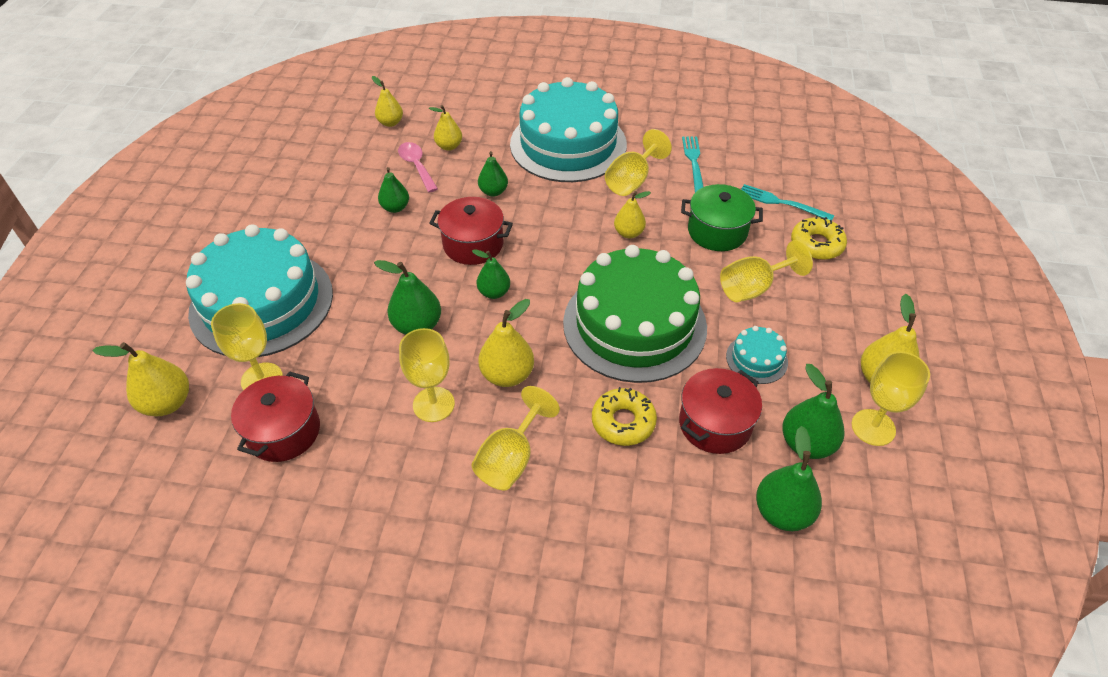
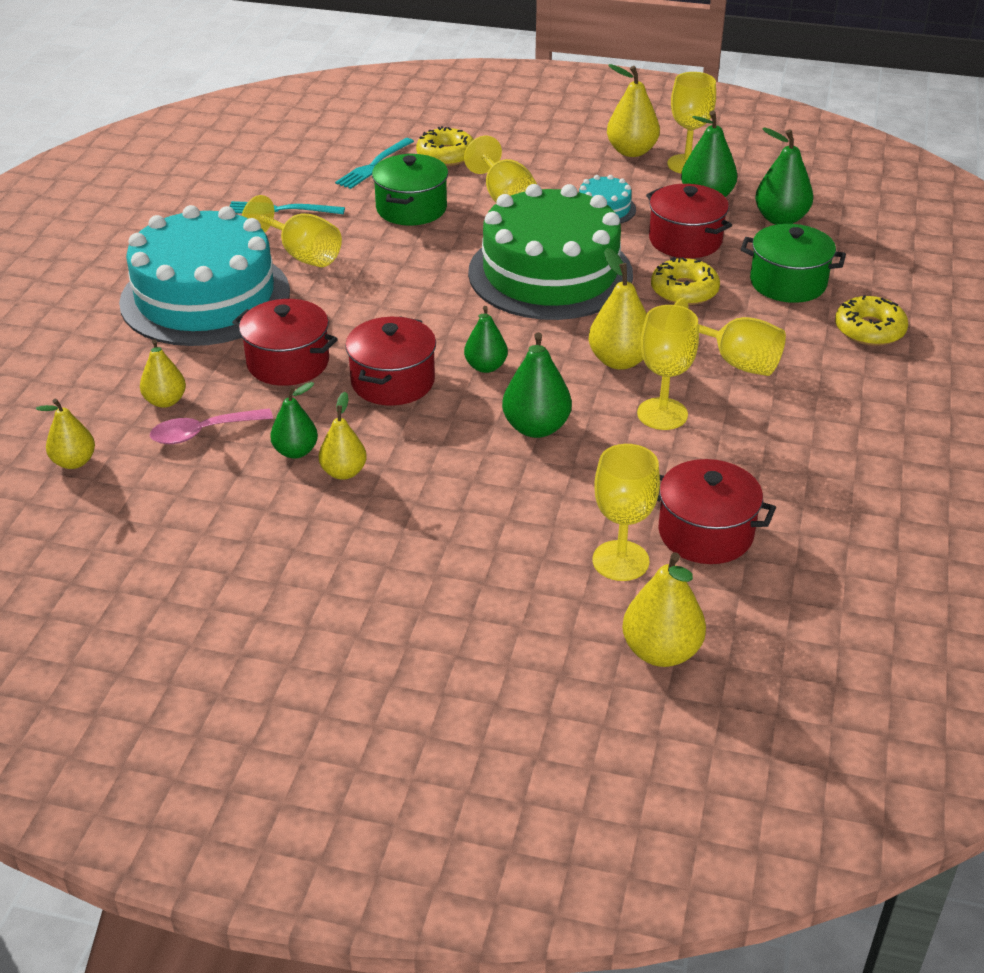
camera: 85 degrees left, 10 degrees down
(262, 302) = (474, 575): turquoise cake -> none
(493, 192) = (288, 362): green pear -> red pot
(575, 583) = (869, 330): none -> yellow donut
(628, 233) = (399, 265): yellow pear -> yellow pear (344, 472)
(653, 511) = (788, 283): none -> green pot

